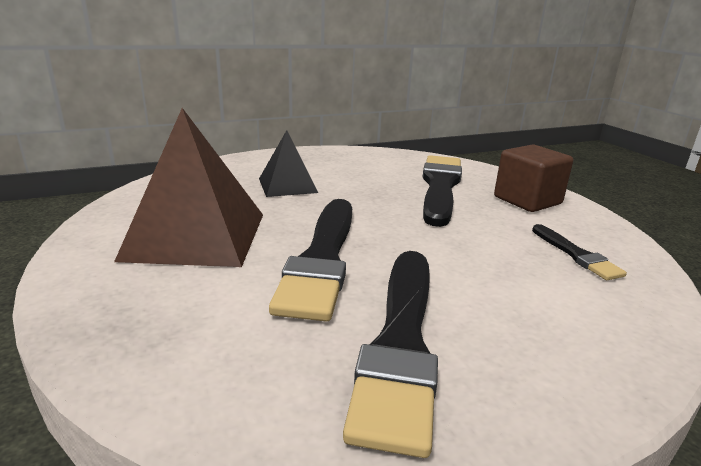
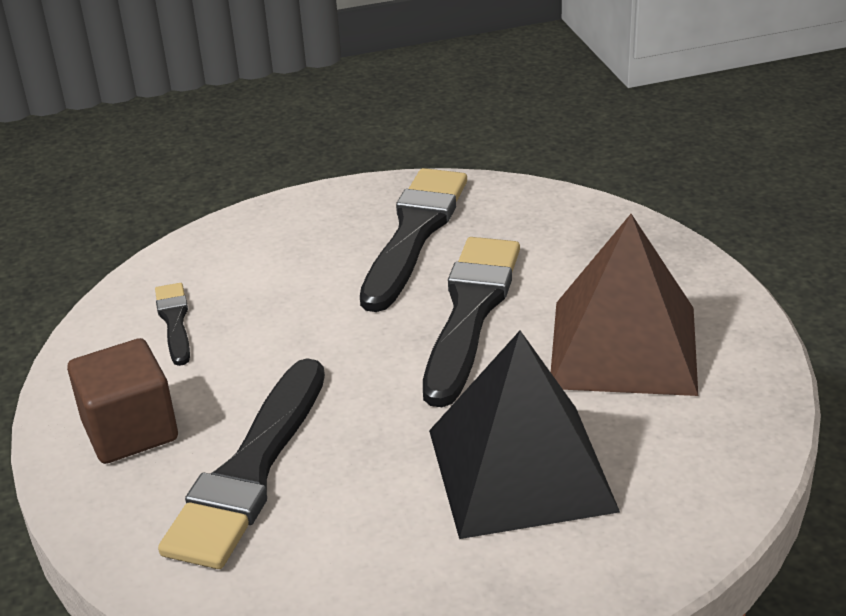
camera: 170 degrees left, 10 degrees up
(287, 185) = (520, 469): black pyramid -> black pyramid, size x1.77

